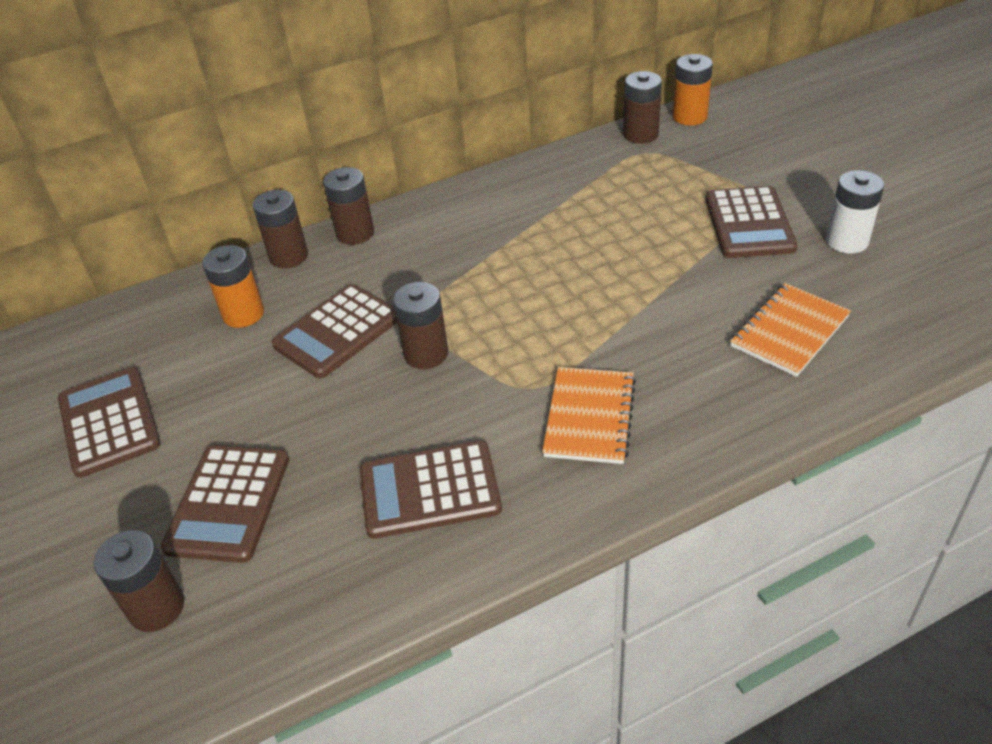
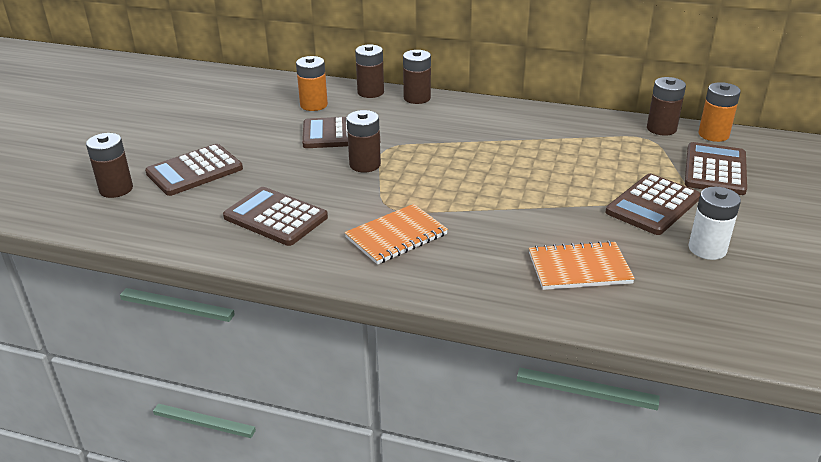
camera: 40 degrees right, 10 degrees down
(109, 422) = (201, 116): brown calculator -> brown calculator (715, 170)

